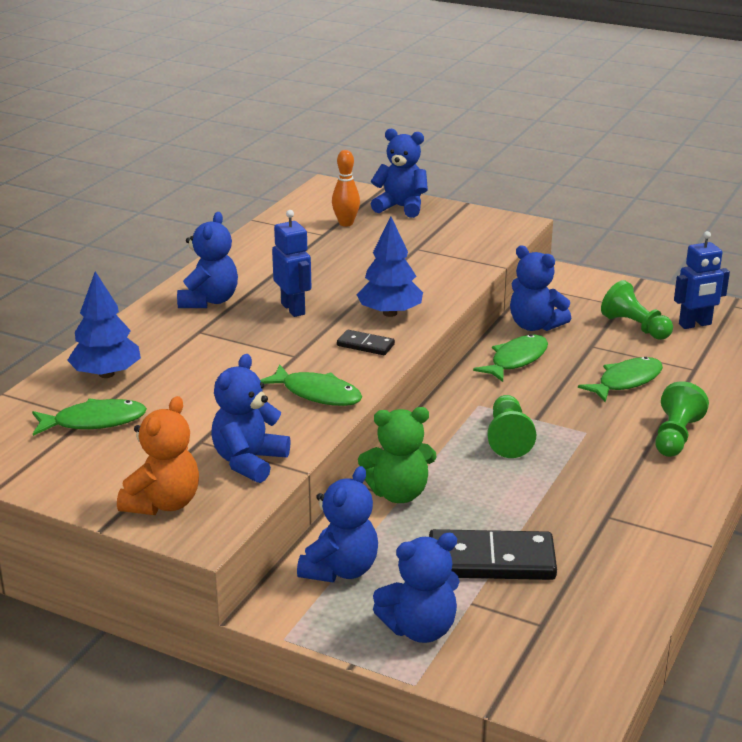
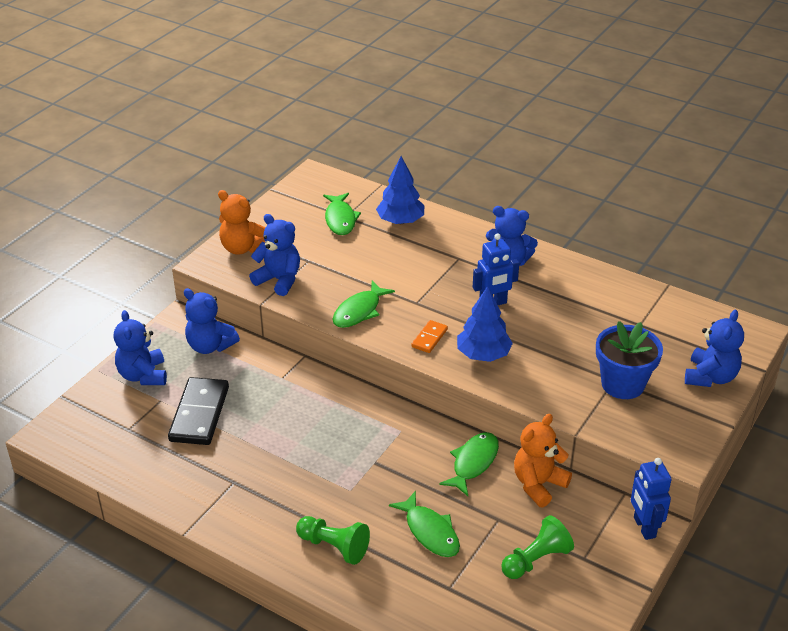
camera: 95 degrees right, 10 degrees up
(346, 223) = (666, 339): orange bowling pin -> none
(365, 345) = (429, 338): black domino -> orange domino
(398, 493) = (287, 377): green teddy bear -> none
(422, 244) = (623, 384): none -> blue flower pot
(508, 438) = (348, 441): green pawn -> none
(516, 360) = (473, 463): green fish -> green fish turned 105 degrees counterclockwise
(535, 325) = (538, 484): blue teddy bear -> orange teddy bear
(695, 324) = (541, 611): blue robot -> blue robot (644, 527)

